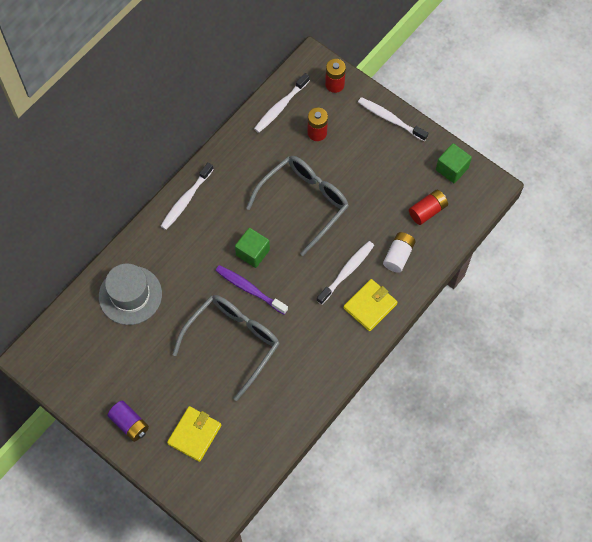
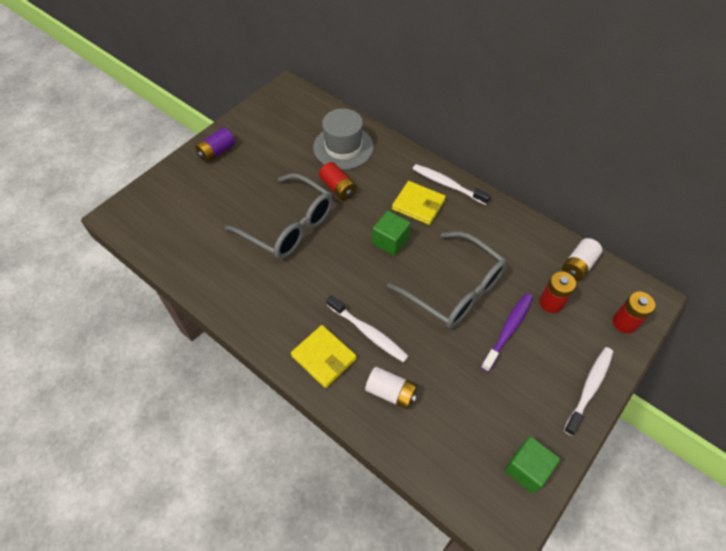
camera: 90 degrees right, 10 degrees down
(194, 434) = (197, 198): yellow wallet -> yellow wallet (418, 205)
(250, 289) = (347, 239): purple toothbrush -> purple toothbrush (508, 330)
(280, 107) = (578, 266): white toothbrush -> white battery
(427, 211) = (457, 432): red battery -> red battery (338, 188)

